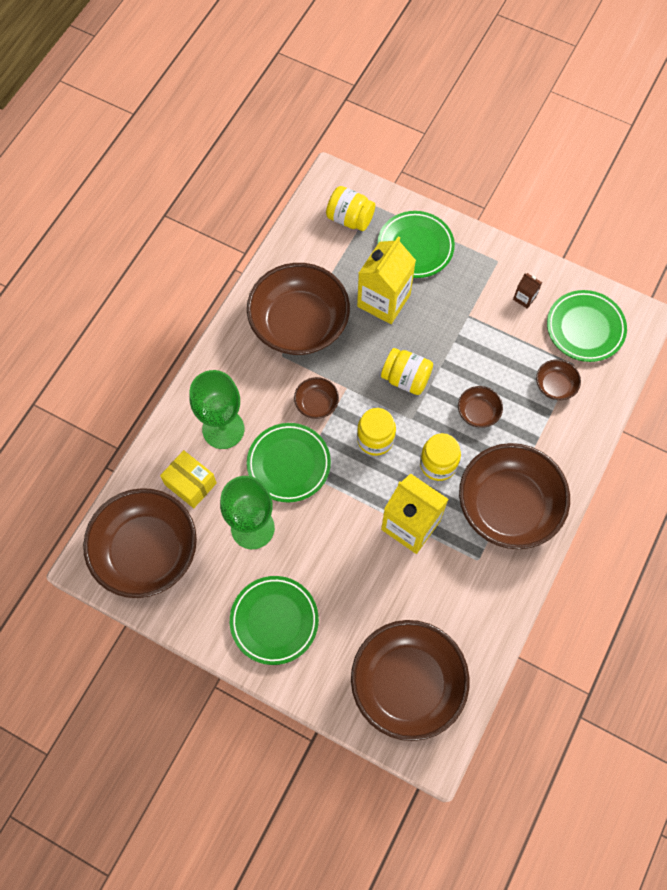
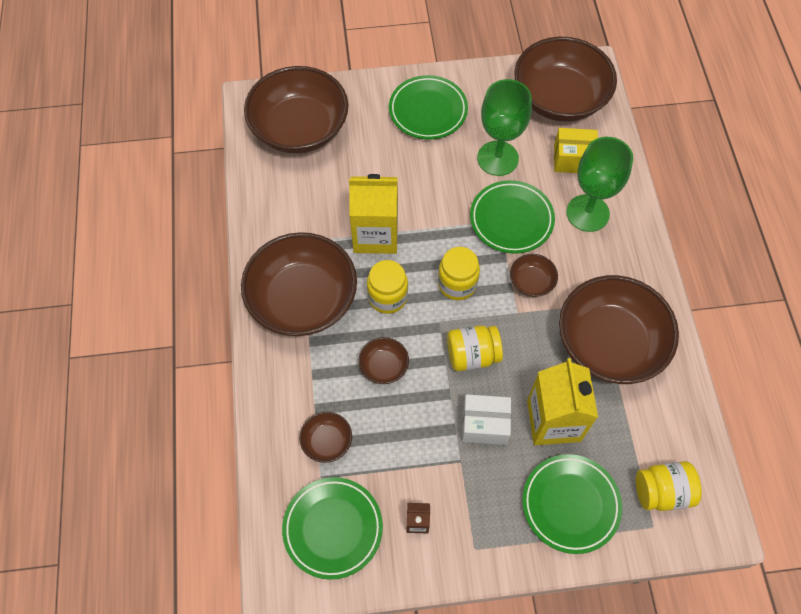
camera: 145 degrees right, 5 degrees down
(434, 327) = (484, 425): none -> white box

